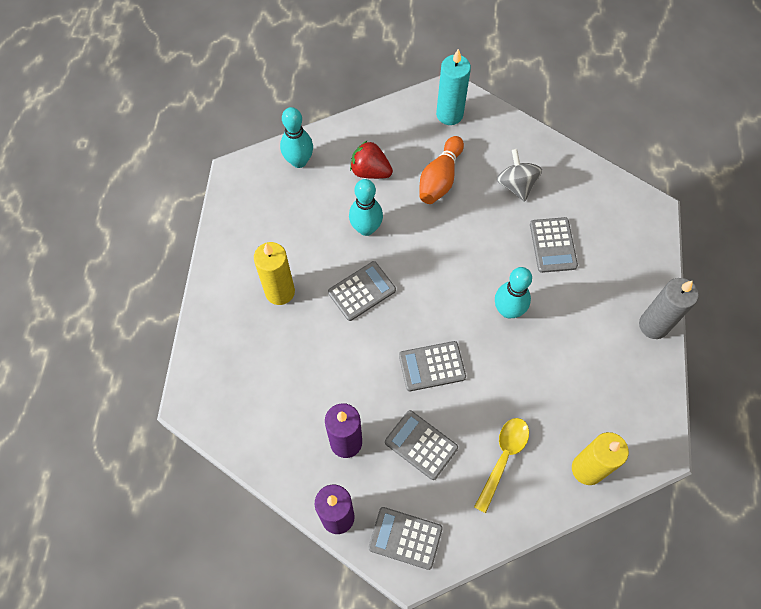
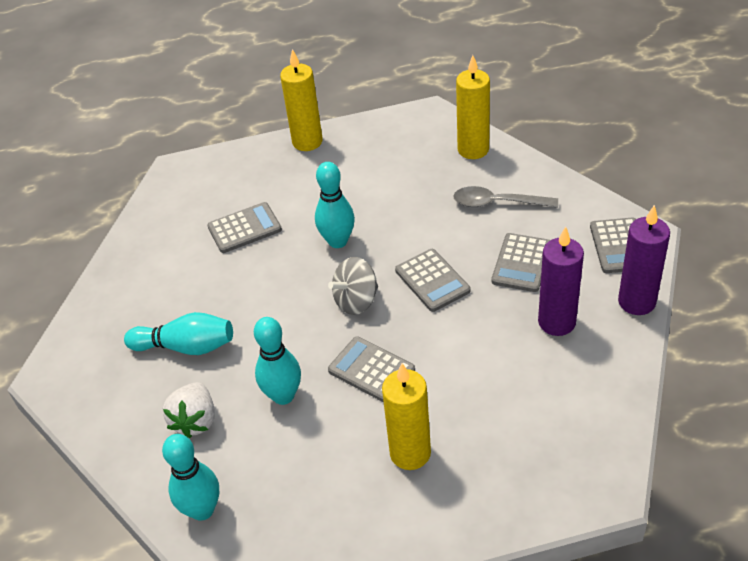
camera: 105 degrees left, 20 degrees down
(370, 171) = (195, 421): red strawberry -> white strawberry
(440, 178) = (186, 346): orange bowling pin -> turquoise bowling pin
(449, 114) = (84, 367): turquoise candle -> none
(503, 458) = (497, 203): yellow spoon -> grey spoon
(516, 185) = (175, 277): grey spinning top -> grey spinning top (356, 301)
(653, 325) = (307, 142): grey candle -> yellow candle

